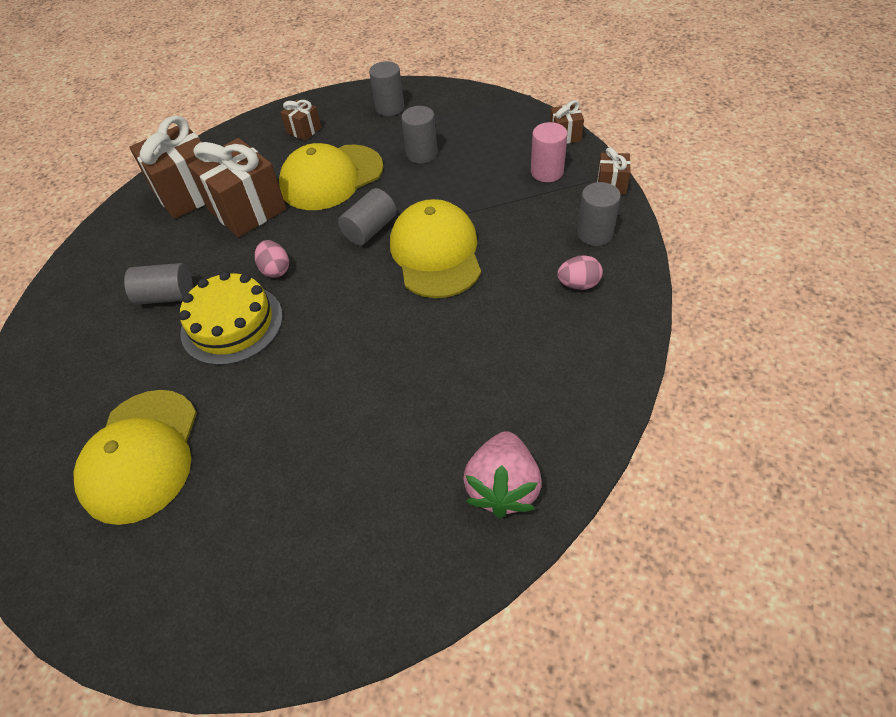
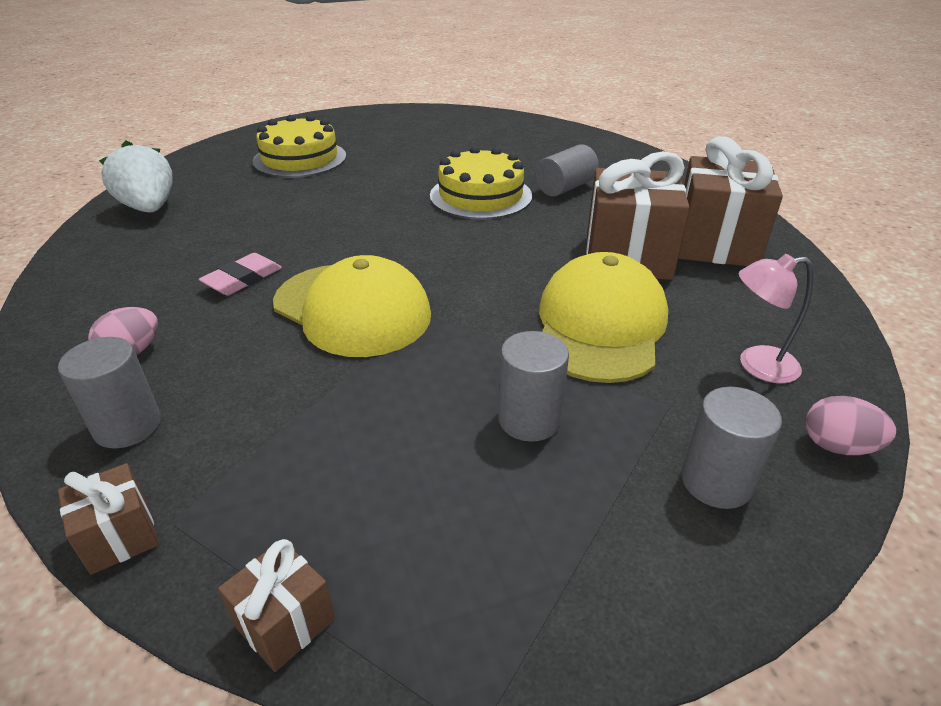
camera: 135 degrees right, 15 degrees down
(141, 455) = (433, 142): yellow cap -> none
(275, 270) = (506, 232): pink egg -> pink egg (837, 446)
(294, 511) = (300, 159): none -> yellow cake
(304, 130) = (756, 365): brown gift -> pink lamp
(370, 229) = (461, 297): grey cylinder -> none
(480, 319) = (243, 279): none -> pink eraser
(503, 487) = (149, 208): pink strawberry -> white strawberry
(547, 172) = (272, 498): pink cylinder -> none

